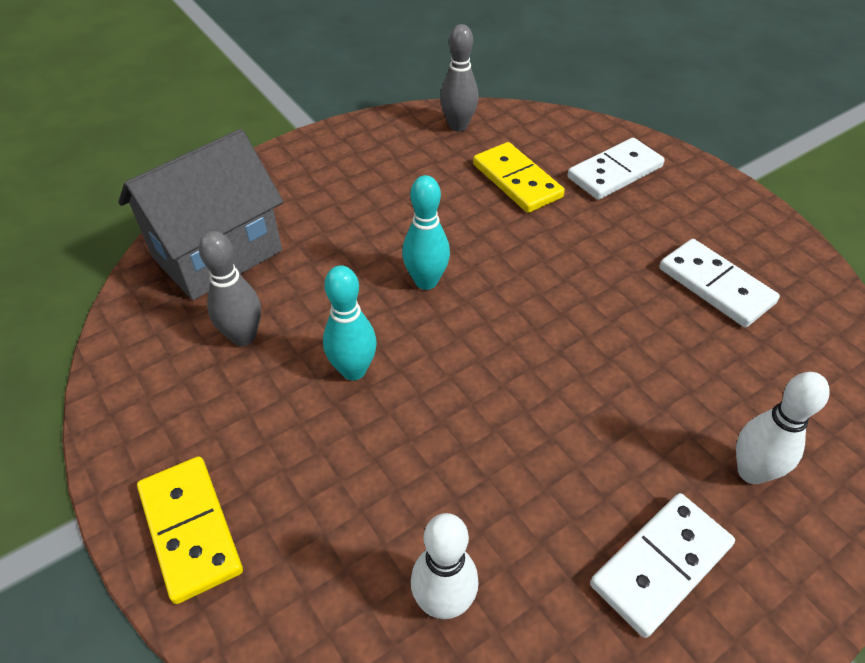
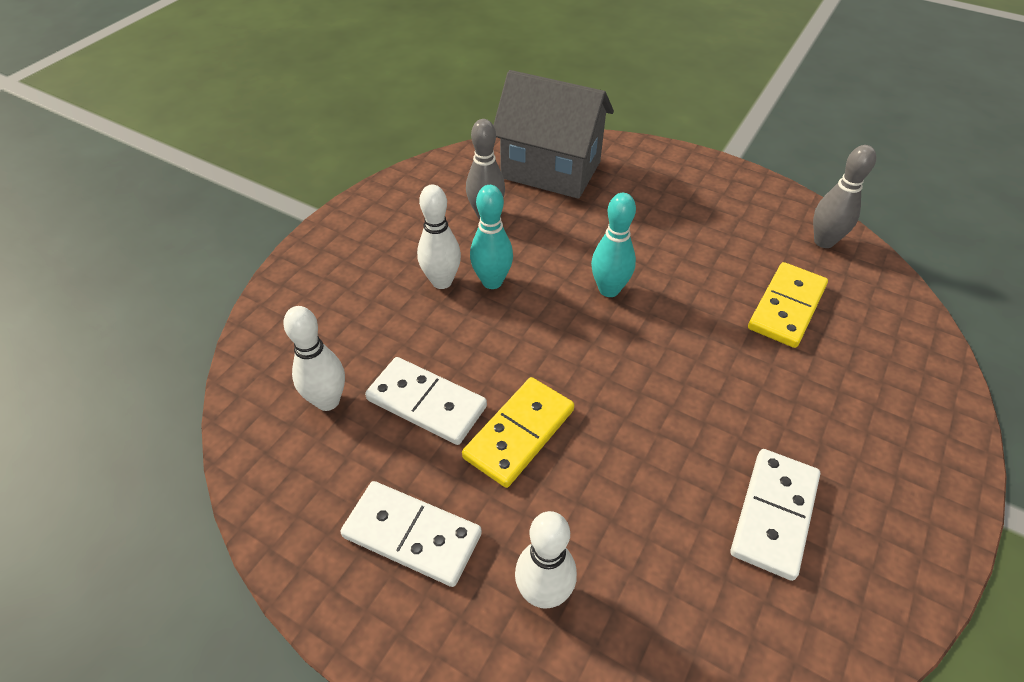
camera: 65 degrees right, 0 degrees up
(191, 529) = (329, 257): yellow domino -> yellow domino (519, 434)
(322, 417) = (442, 281): none -> white bowling pin
(615, 172) = (875, 381): white domino -> white domino (426, 403)

